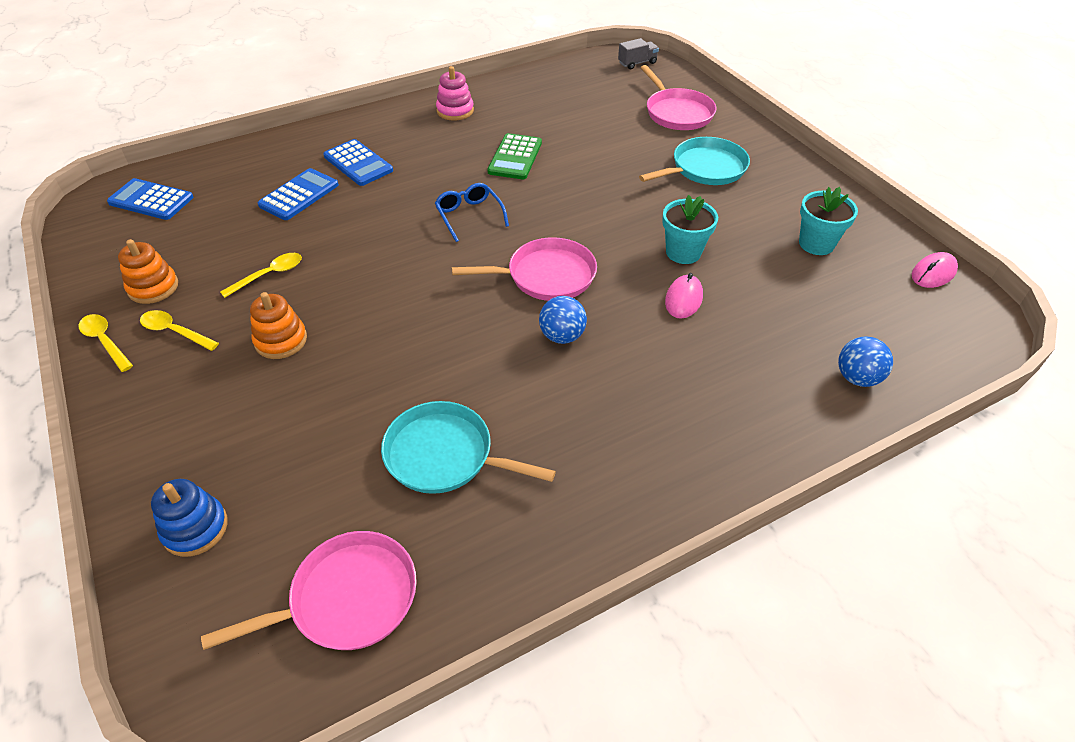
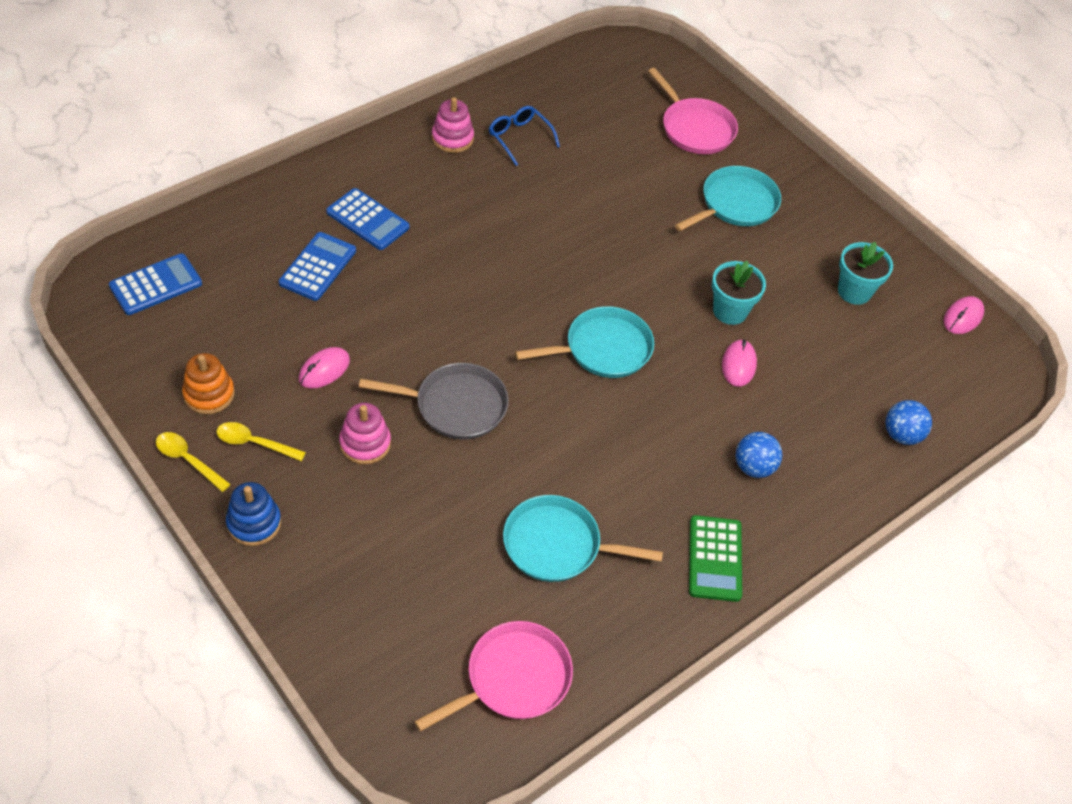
camera: 15 degrees left, 5 degrees up
(151, 200) = (156, 285): blue calculator -> blue calculator turned 135 degrees clockwise
(195, 528) = (359, 635): blue stacking toy -> blue stacking toy (254, 523)
(269, 275) = (324, 370): yellow spoon -> pink mouse
(281, 340) = (365, 443): orange stacking toy -> pink stacking toy
(383, 314) = (456, 406): none -> grey pan
(469, 216) = (507, 281): blue glasses -> blue glasses (519, 138)
(515, 157) = (536, 201): green calculator -> green calculator (715, 559)
(546, 276) = (603, 349): pink pan -> turquoise pan
(562, 336) = (633, 415): blue ball -> blue ball (754, 467)
(637, 63) = (639, 56): grey truck -> none

